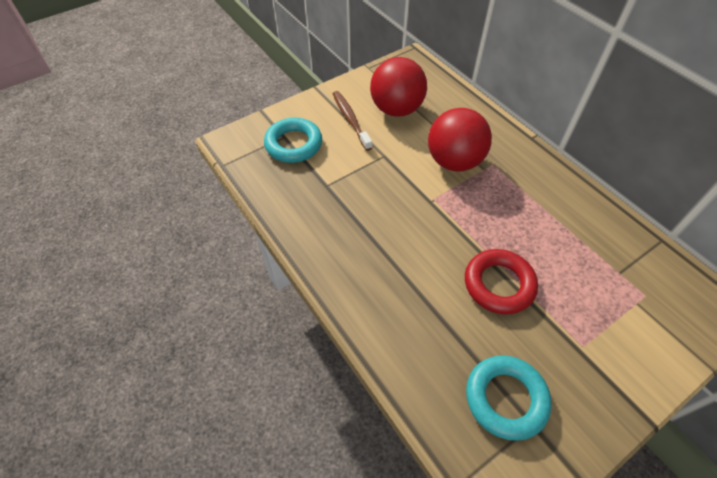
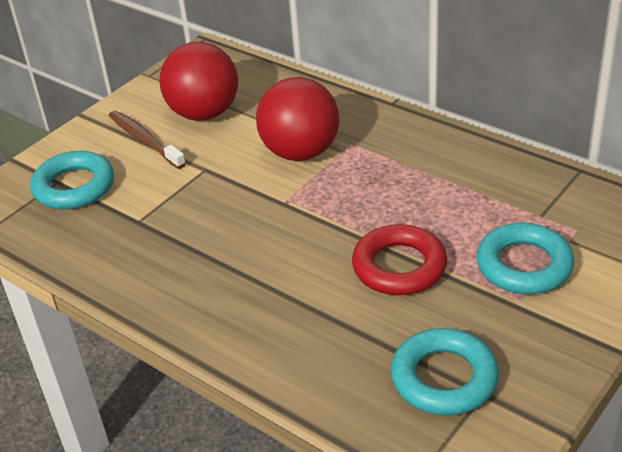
camera: 15 degrees left, 15 degrees down
(595, 315) = (524, 265): none -> turquoise ring

